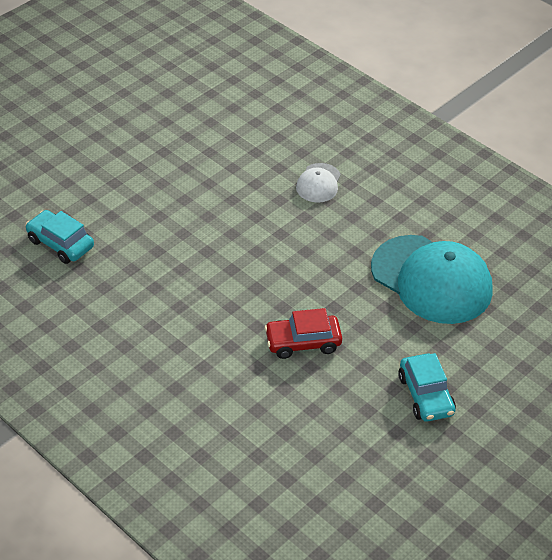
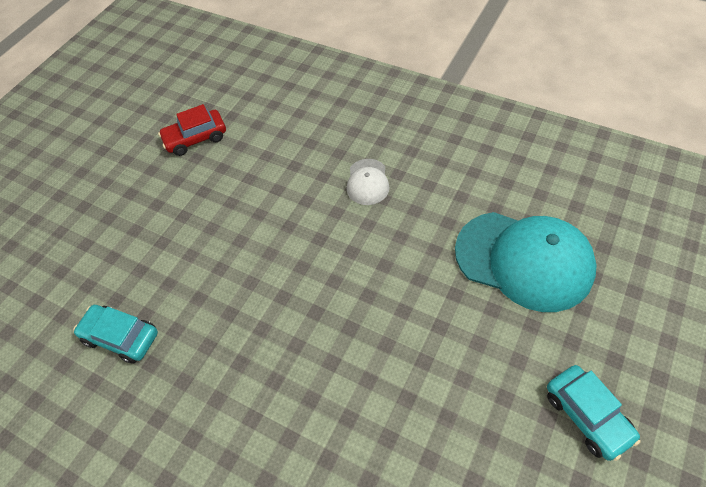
camera: 10 degrees left, 10 degrees up
(303, 342) = (425, 386): red car -> red car (196, 138)

